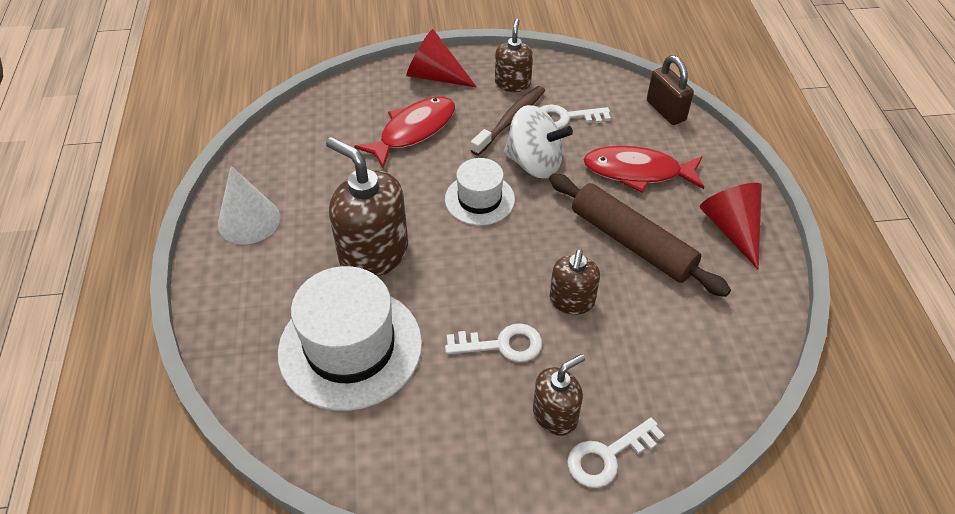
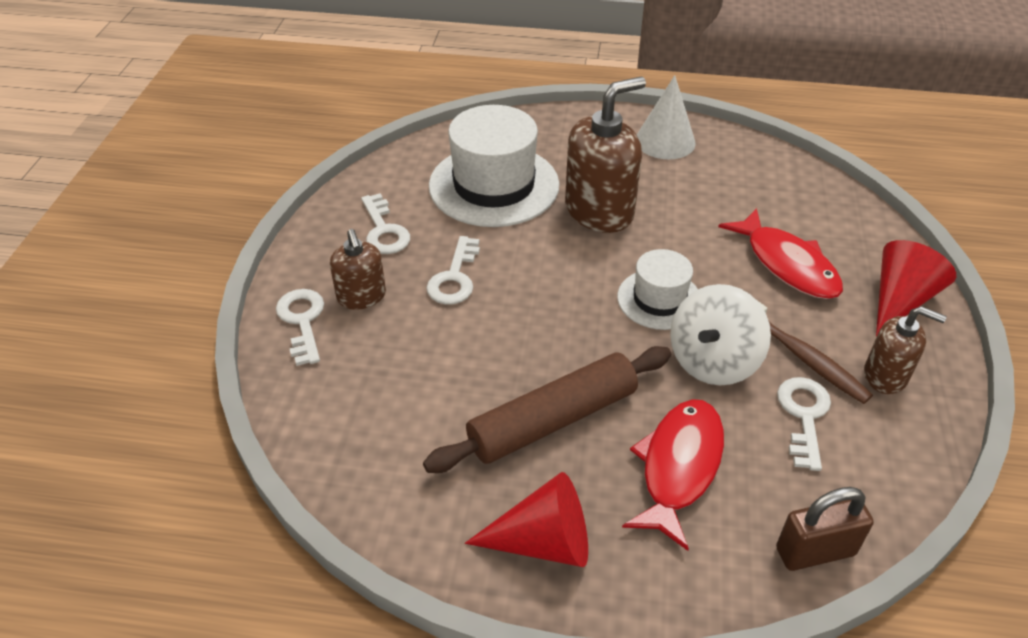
camera: 105 degrees right, 5 degrees down
(451, 429) = (384, 230): none -> white key
(571, 301) = (486, 341): brown soap dispenser -> none

